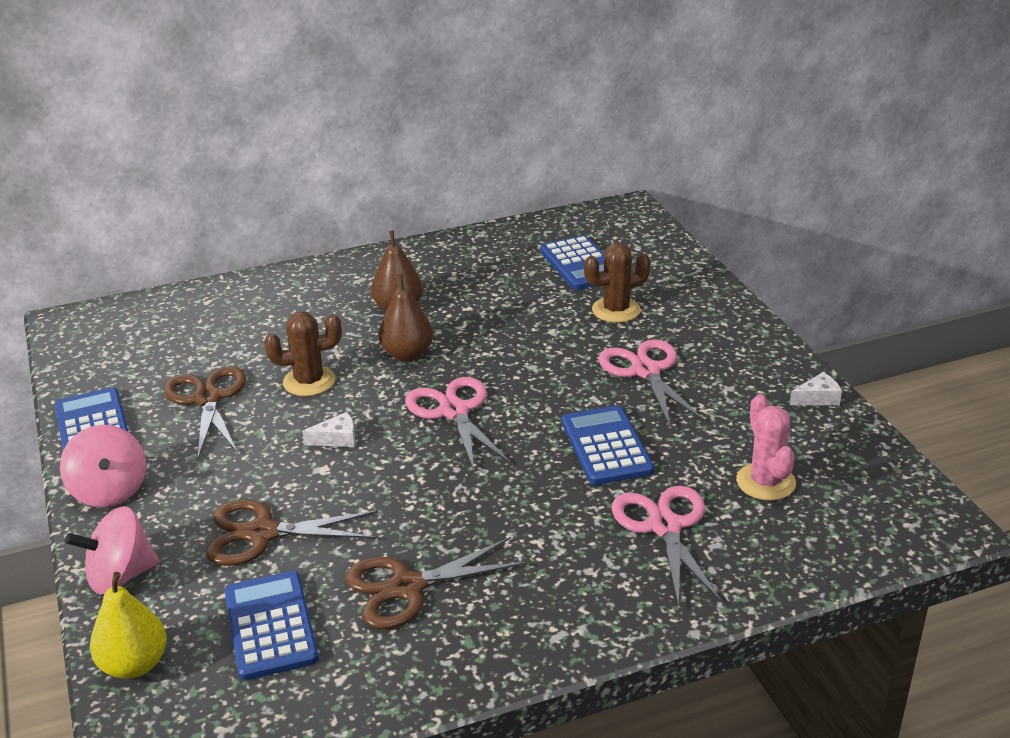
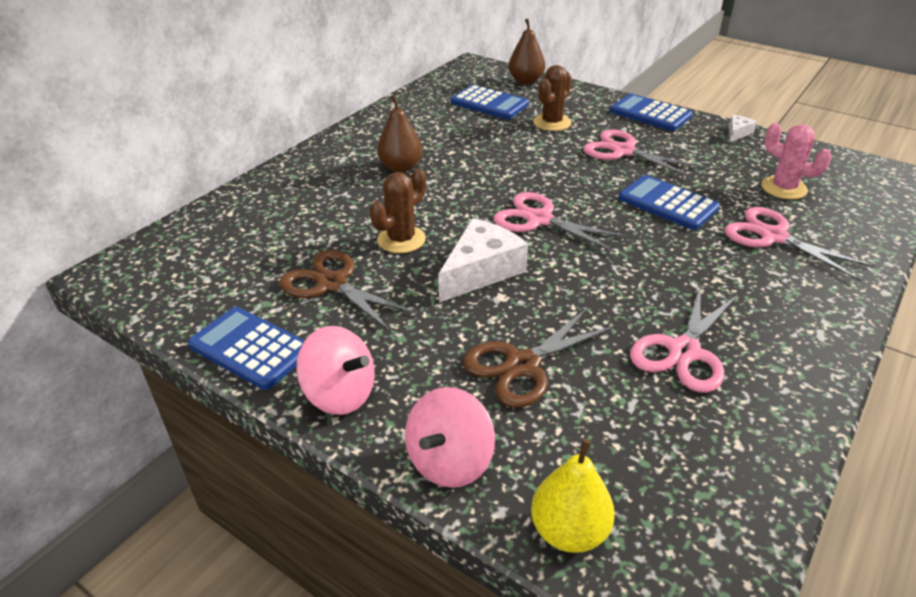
camera: 35 degrees left, 5 degrees up
(270, 626) = (631, 433): blue calculator -> blue calculator (650, 114)
(337, 439) = (481, 271): white cheese -> white cheese, size x2.10
(407, 354) = (451, 195): brown pear -> brown pear (526, 81)
(407, 587) = (683, 351): brown scissors -> pink scissors

